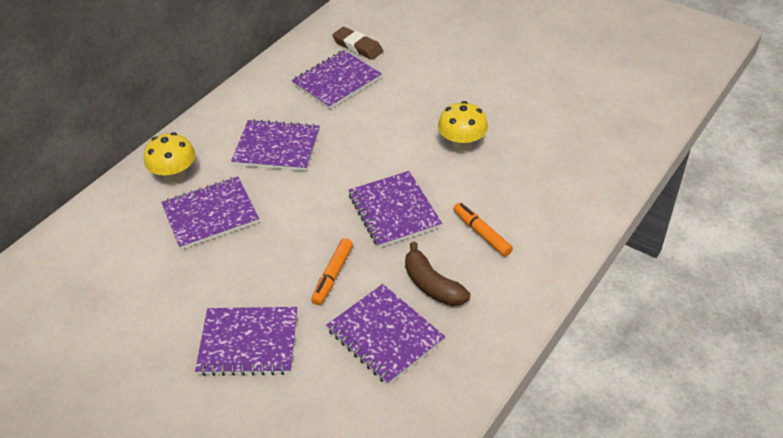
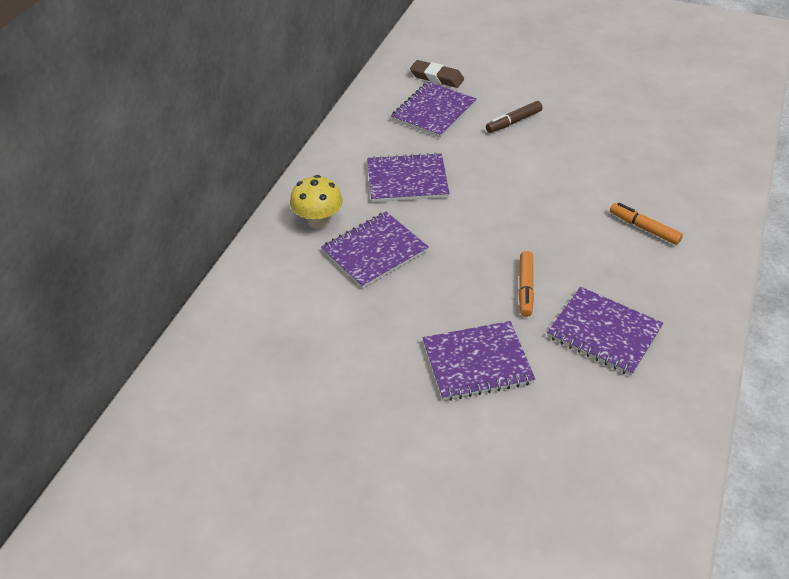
camera: 15 degrees left, 0 degrees up
(394, 211) = (552, 221): purple notebook -> none
(409, 102) = (513, 122): none -> brown marker
(432, 285) = (623, 281): brown banana -> none
(462, 144) = (584, 153): yellow mushroom -> none

